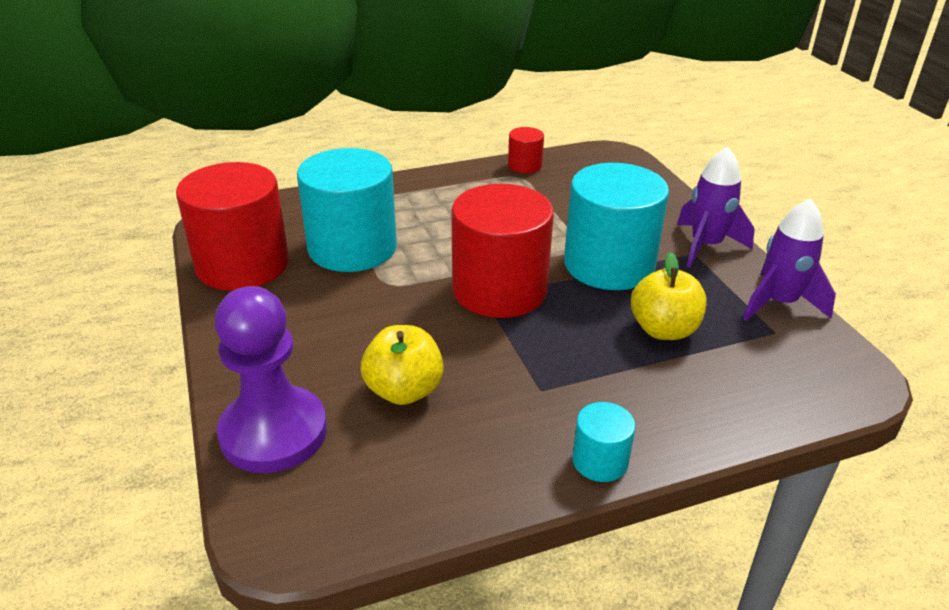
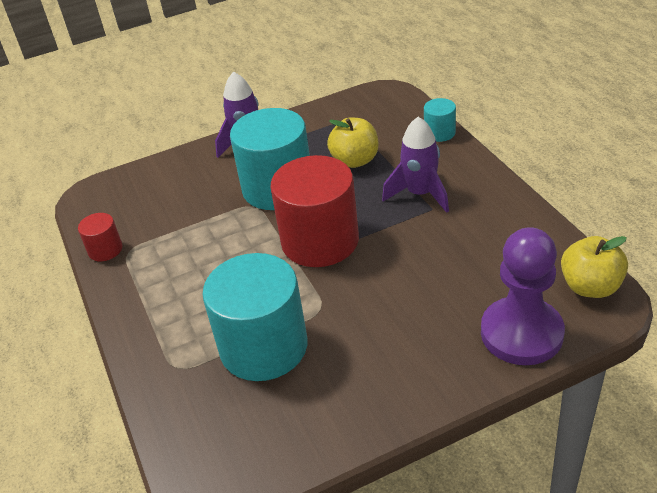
camera: 90 degrees left, 5 degrees up
(242, 265) = (302, 428): red cylinder -> none
(404, 390) = (454, 273): yellow apple -> yellow apple (590, 287)
(600, 461) = (488, 180): turquoise cylinder -> turquoise cylinder (439, 133)
(779, 303) = (316, 116): purple rocket -> purple rocket (420, 194)

